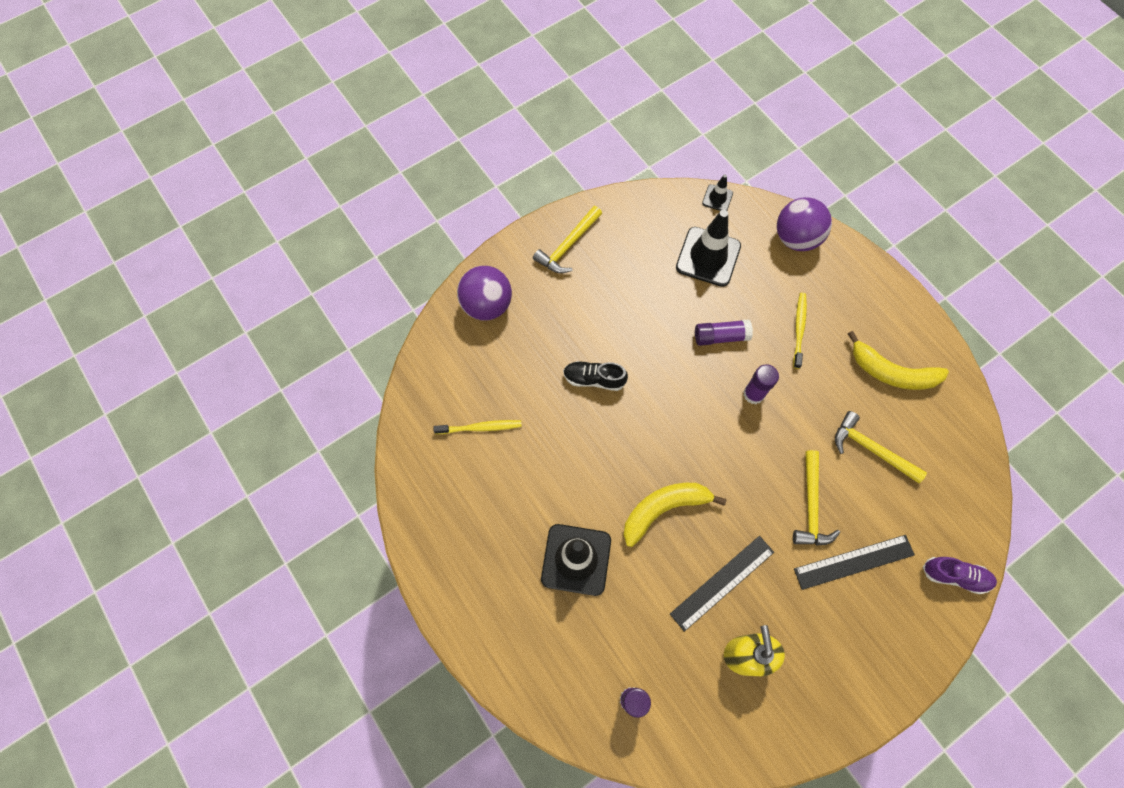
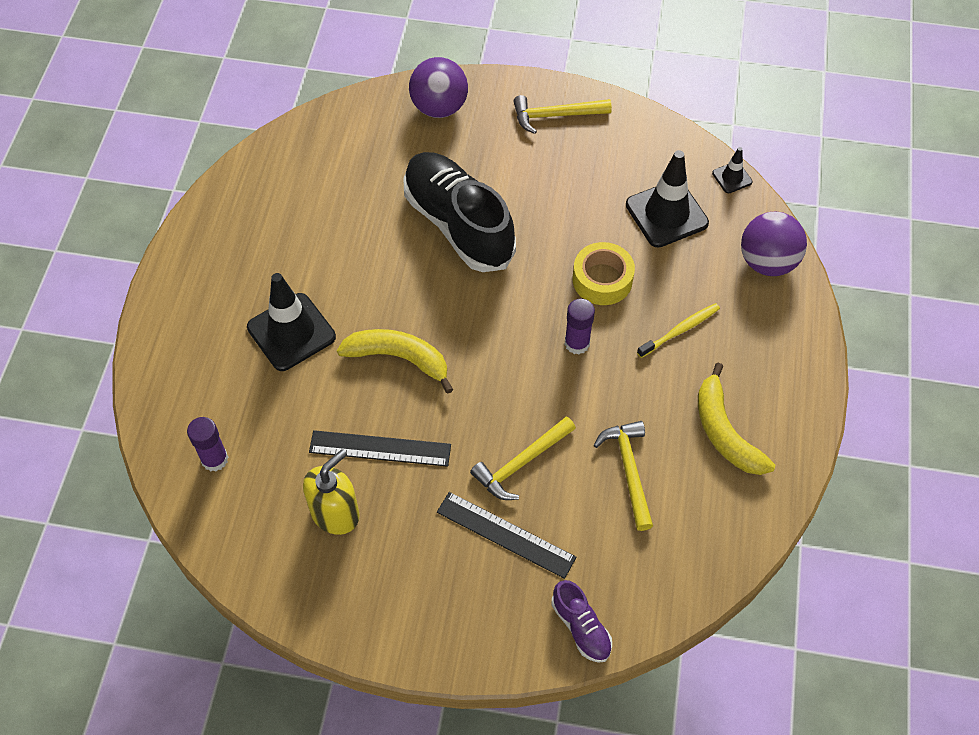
camera: 45 degrees right, 10 degrees down
(480, 427) = (332, 186): yellow toothbrush -> none
(594, 379) = (458, 224): black shoe -> black shoe, size x2.19
(721, 336) = (602, 280): purple glue stick -> yellow tape

